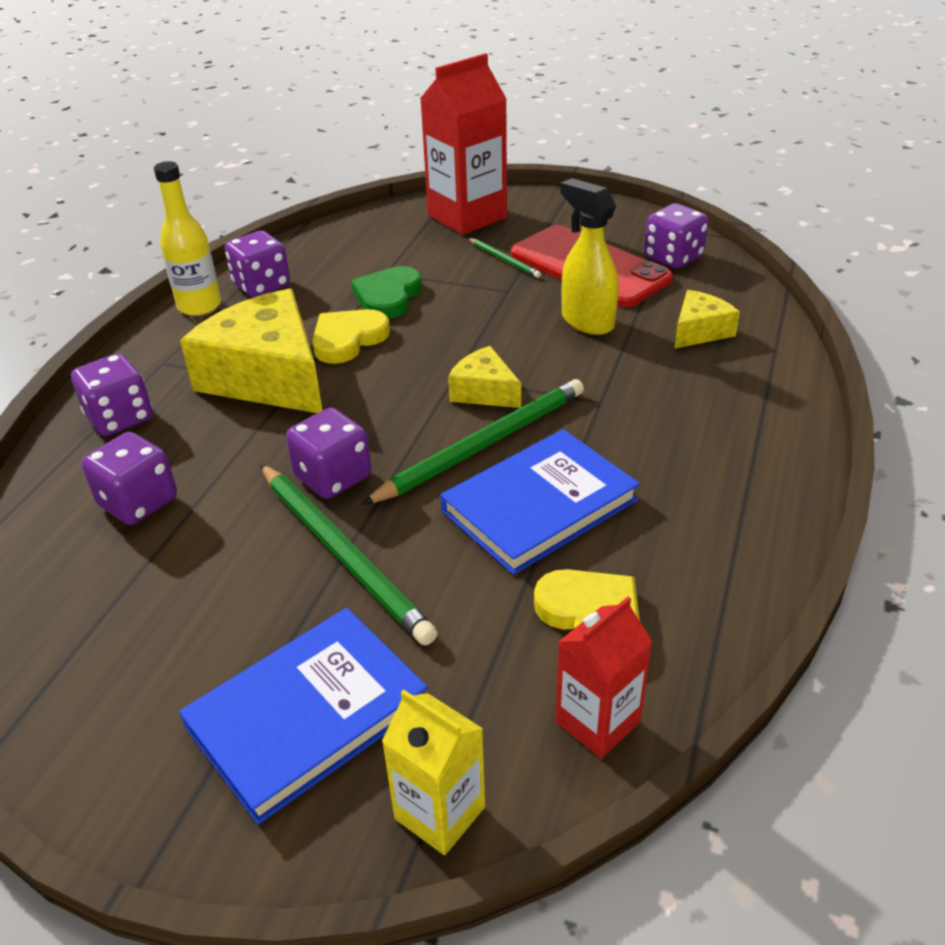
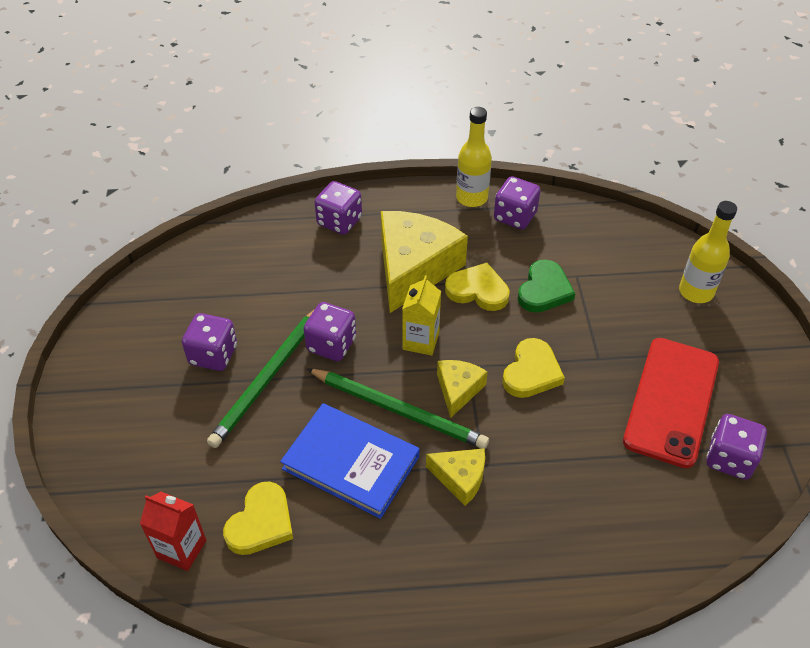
camera: 65 degrees right, 10 degrees up
(138, 502) = (273, 267): purple dice -> purple dice (213, 355)
(307, 715) = (148, 412): blue book -> none
(388, 297) = (544, 290): green heart -> green heart turned 120 degrees clockwise
(440, 813) = (105, 494): yellow carton -> yellow carton (420, 341)
(467, 217) = (696, 292): red carton -> yellow bottle
(495, 335) = (531, 372): none -> yellow heart
(504, 260) = (643, 340): green pencil -> none
(586, 321) = (585, 424): yellow spray bottle -> none
(699, 331) = (618, 508): yellow cheese -> yellow cheese (460, 478)

